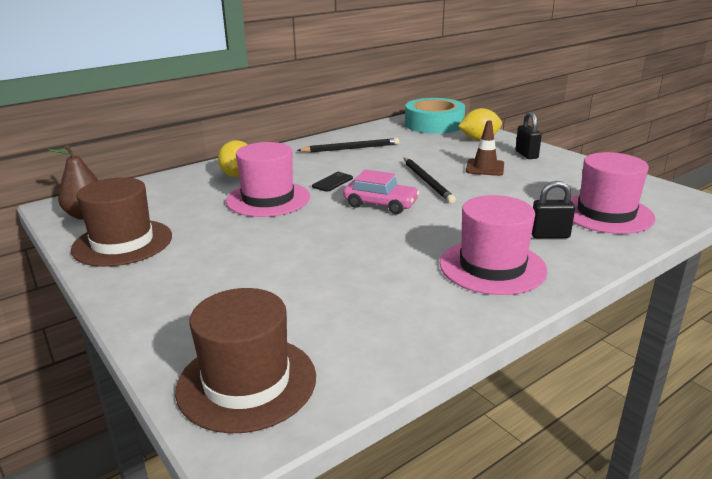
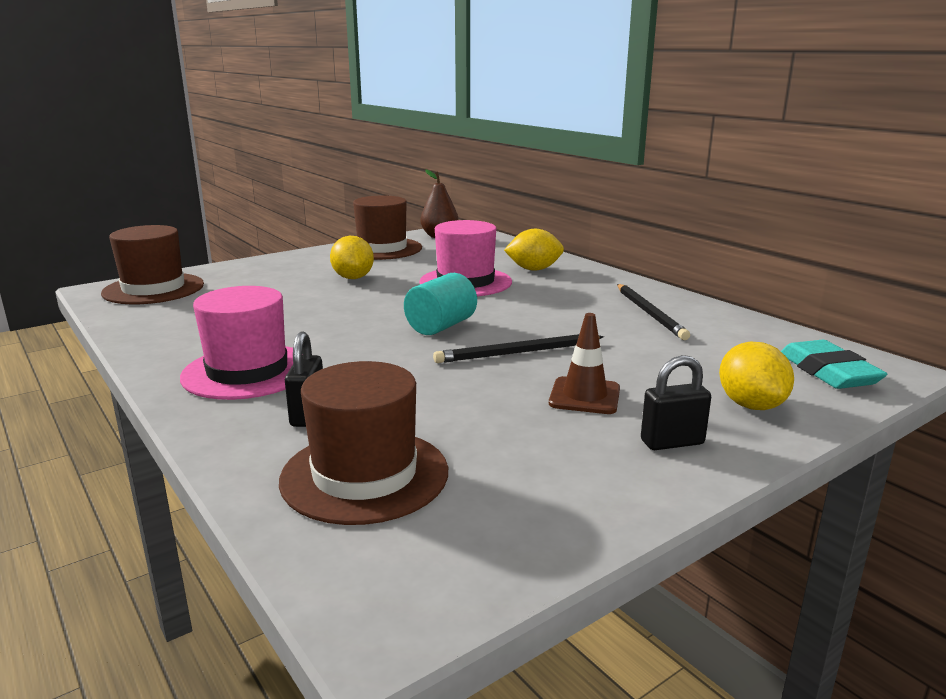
camera: 90 degrees right, 5 degrees down
(238, 249) = (353, 278): none -> yellow lemon
(332, 182) = (514, 305): black phone -> none
(380, 204) = (441, 326): pink car -> turquoise cylinder
(434, 124) = (828, 372): turquoise tape -> turquoise eraser
(606, 213) = (364, 475): pink hat -> brown hat

